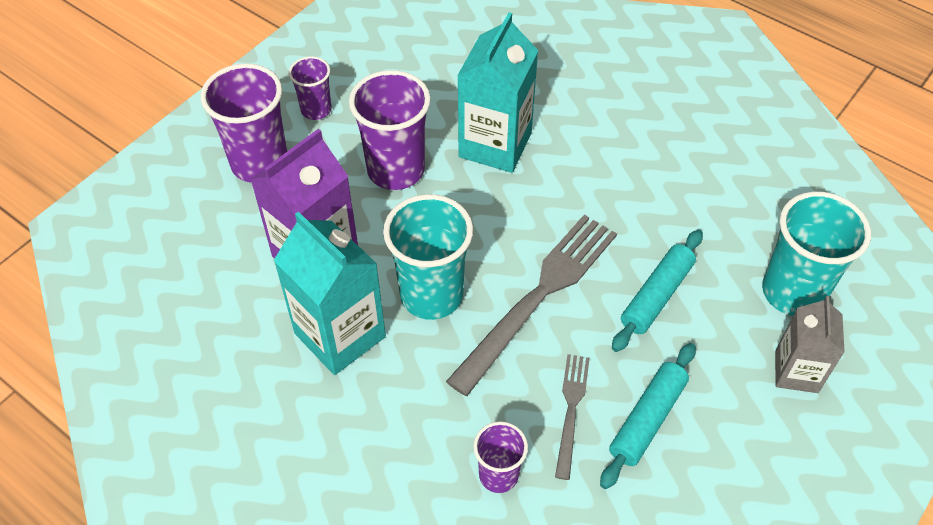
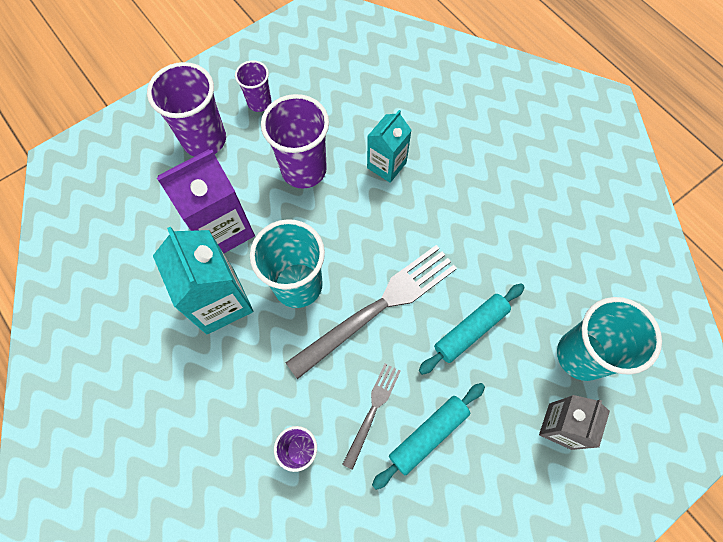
camera: 15 degrees right, 15 degrees up
(495, 145) = (386, 165): turquoise carton -> turquoise carton, size x0.62

